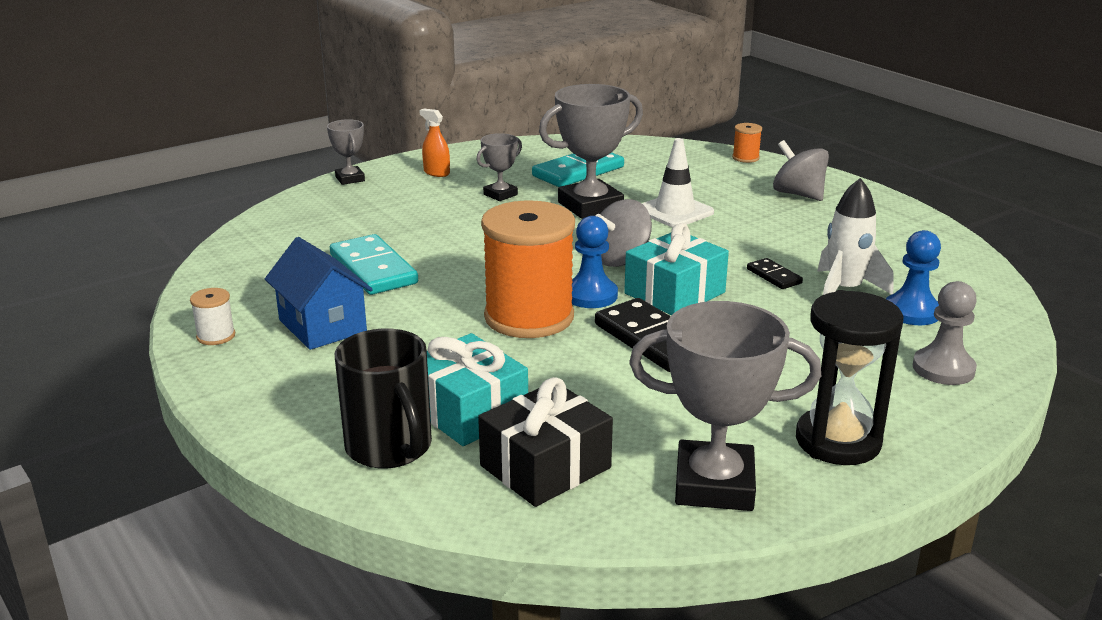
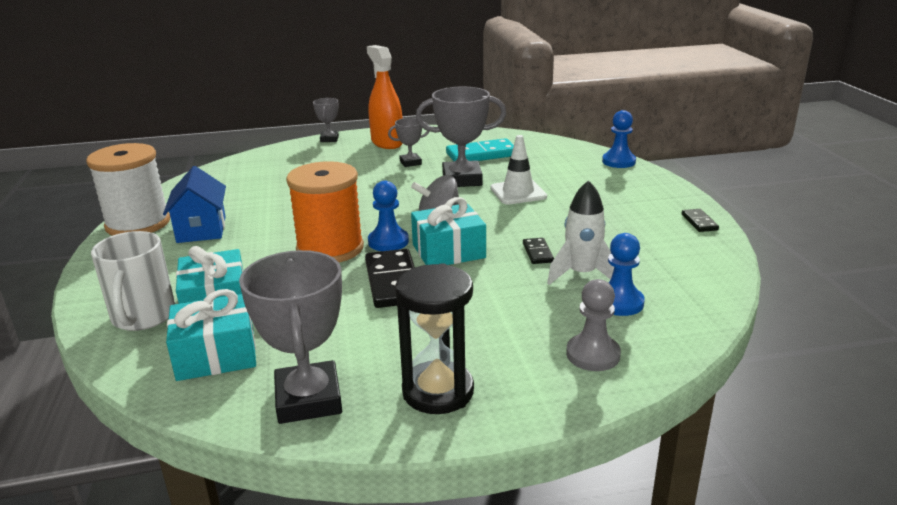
camera: 25 degrees right, 0 degrees up
(216, 336) = (138, 224): white spool -> white spool, size x2.46
(373, 269) = (273, 199): turquoise domino -> none
(390, 448) = (143, 317): black mug -> white mug
(436, 173) = (387, 142): orange spray bottle -> orange spray bottle, size x2.03
(545, 467) = (216, 354): black gift -> turquoise gift
(714, 485) = (309, 399): grey trophy -> grey trophy turned 45 degrees clockwise
(745, 158) = (618, 161): orange spool -> blue pawn
(798, 194) = (629, 194): grey spinning top -> none
(899, 213) = (699, 222): none -> black domino

